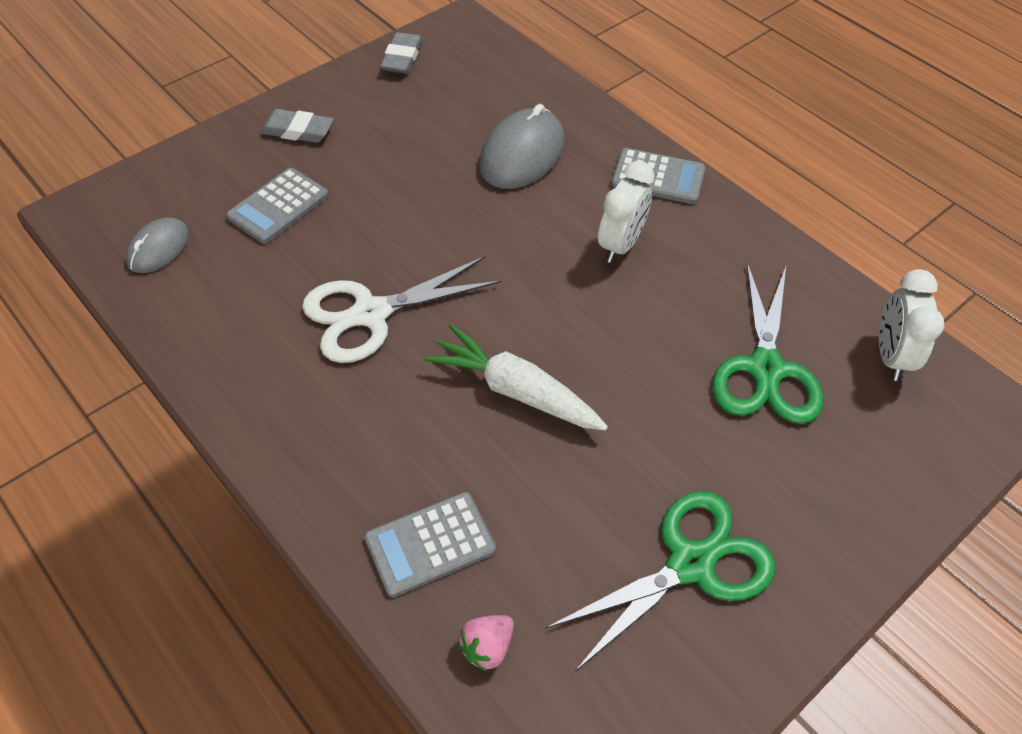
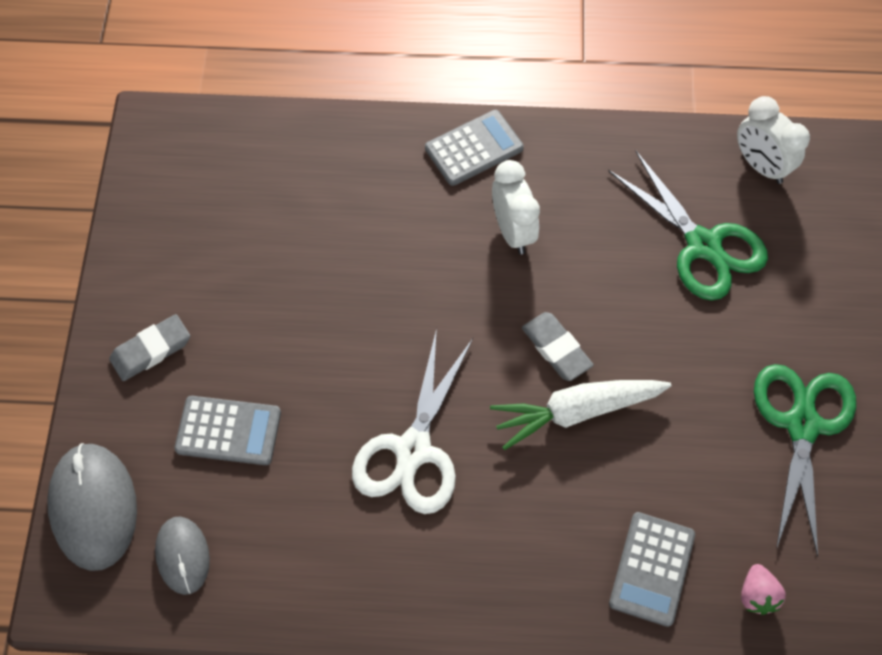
camera: 45 degrees left, 10 degrees up
(278, 206) = (228, 431): grey calculator -> grey calculator turned 75 degrees counterclockwise
(402, 57) = (146, 203): grey eraser -> grey eraser (556, 348)
(522, 154) = (355, 214): grey mouse -> grey mouse (94, 507)

